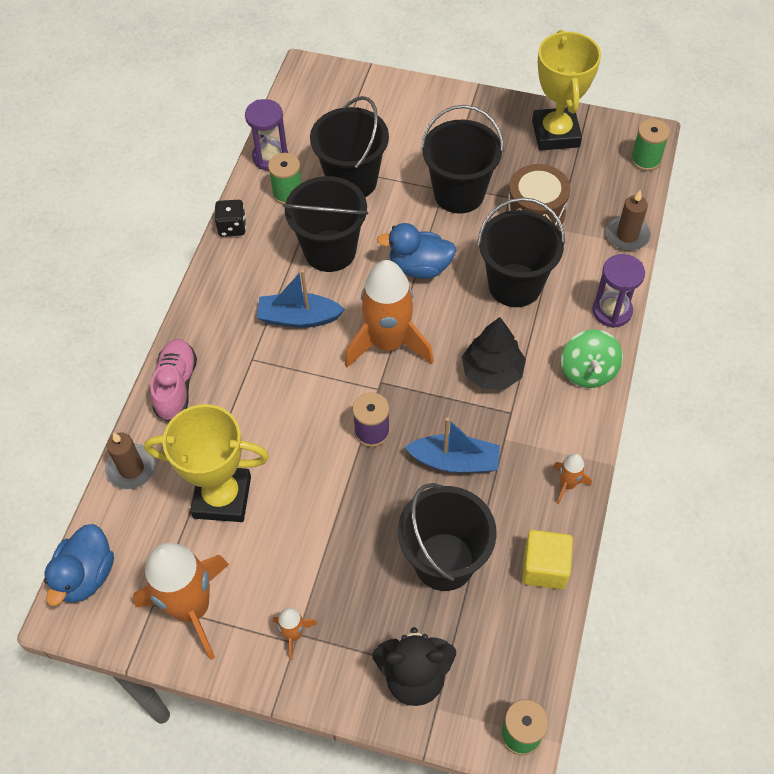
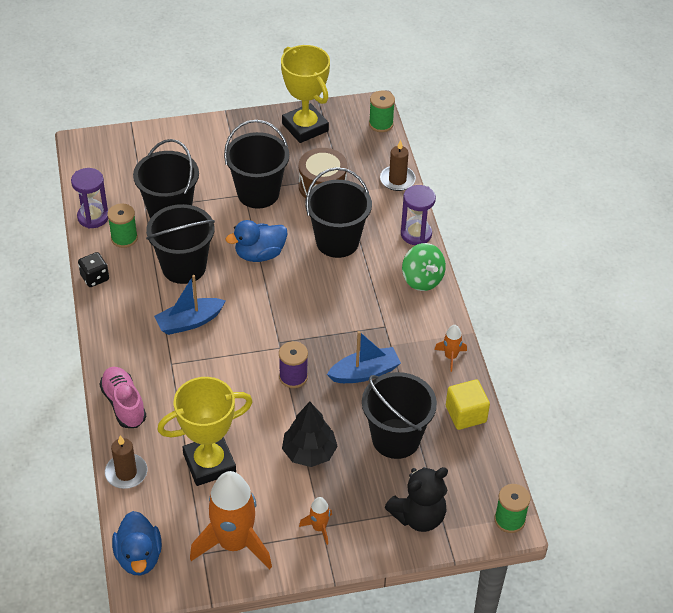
camera: 30 degrees left, 10 degrees down
(388, 343) = (268, 314): orange rocket -> none
(492, 372) = (356, 305): black tree -> black tree (309, 452)

